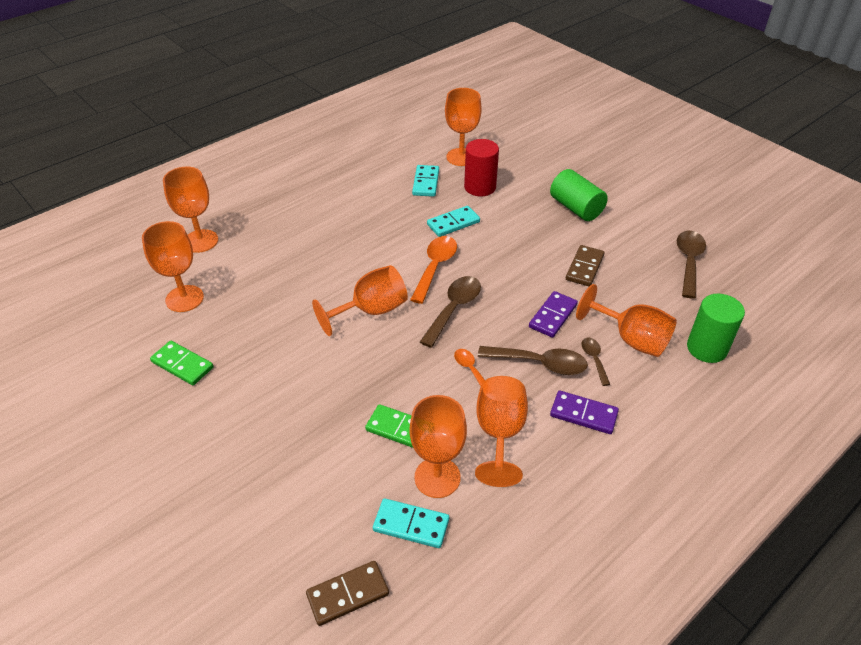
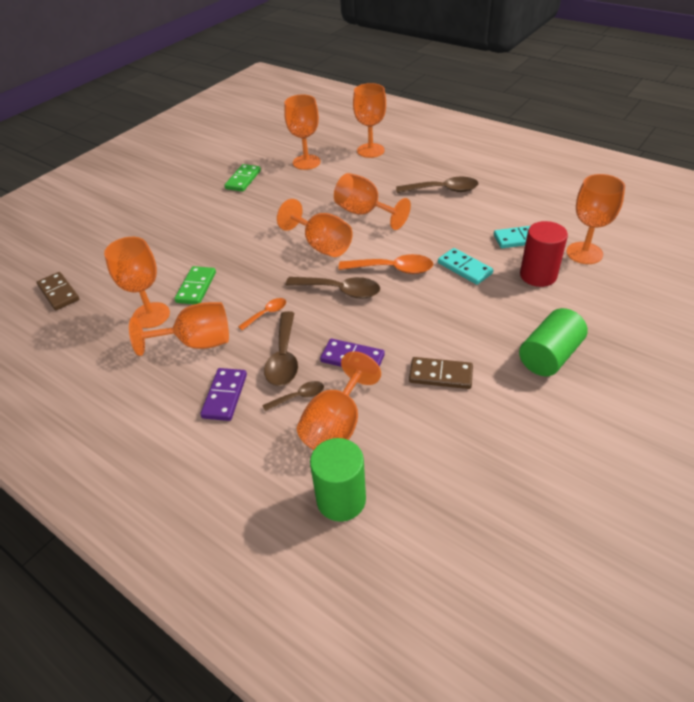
camera: 80 degrees right, 0 degrees up
(328, 268) = (364, 213): none -> orange goblet
(411, 525) = (109, 310): turquoise domino -> none
(689, 262) = (499, 477): brown spoon -> brown spoon (442, 190)

